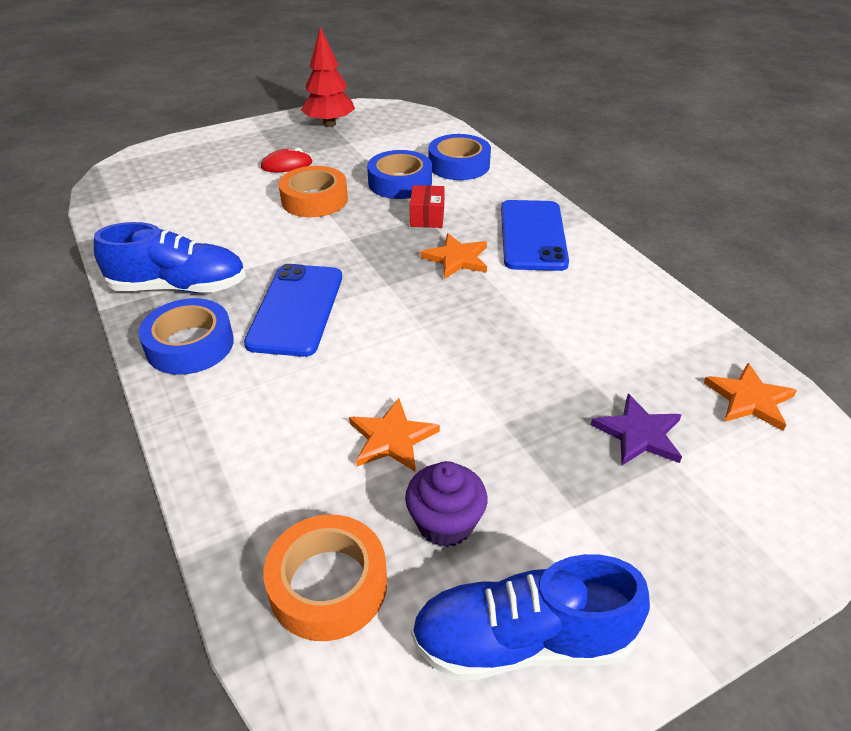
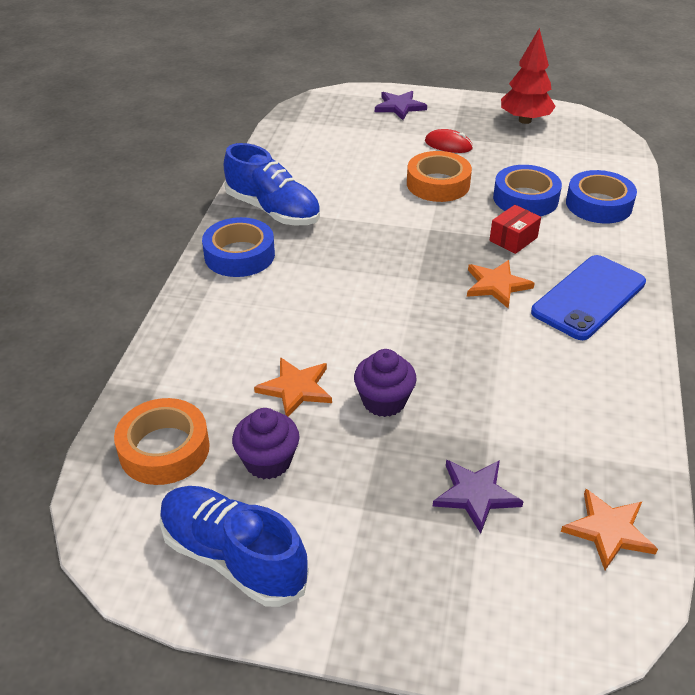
camera: 40 degrees right, 0 degrees up
(205, 150) = (399, 107): none -> purple star
(296, 309) = (331, 265): blue phone -> none
(481, 402) = (384, 401): none -> purple cupcake

